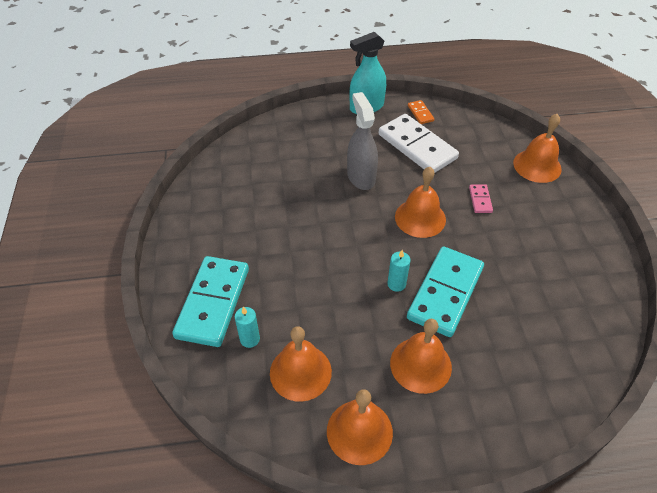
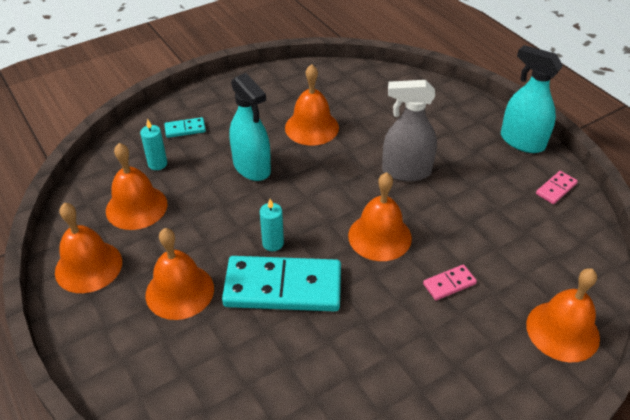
camera: 65 degrees right, 5 degrees down
(213, 303) = (185, 129): turquoise domino -> turquoise domino, size x0.43
(273, 212) = (311, 127): none -> orange bell
(299, 269) = (252, 167): none -> turquoise spray bottle
(361, 177) = (406, 171): grey spray bottle -> grey spray bottle turned 135 degrees counterclockwise
(417, 146) = (493, 202): white domino -> none
(420, 113) = (556, 189): orange domino -> pink domino

